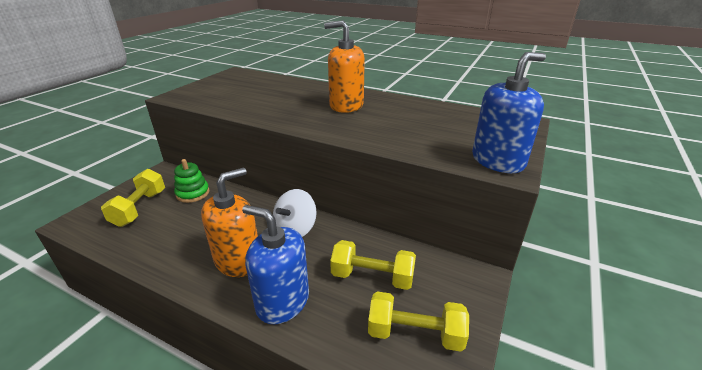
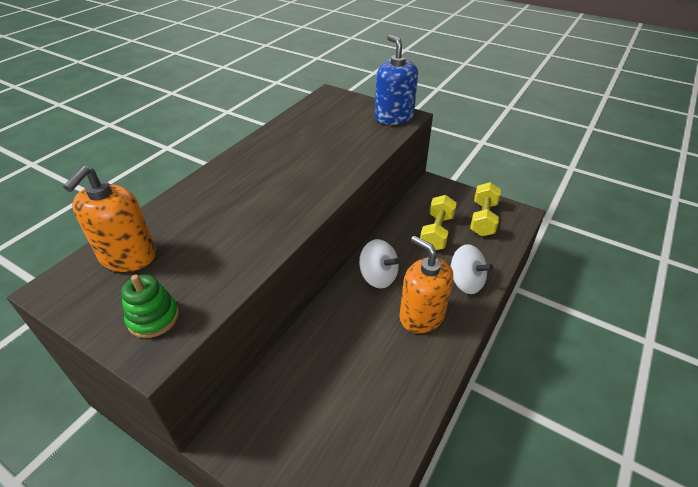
camera: 85 degrees left, 10 degrees up
(140, 208) = (323, 439): yellow dumbbell -> none
(193, 193) = (297, 381): green stacking toy -> green stacking toy (153, 318)
(282, 301) = (465, 282): blue soap dispenser -> white spinning top
(346, 105) = (263, 176): orange soap dispenser -> orange soap dispenser (128, 256)

